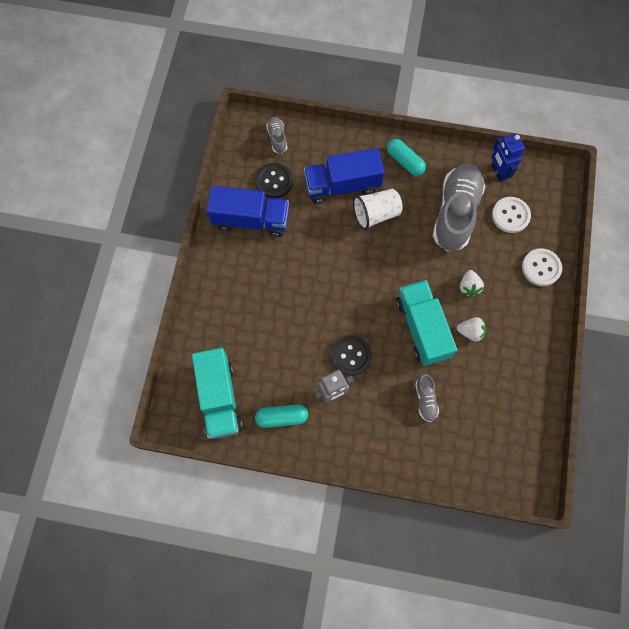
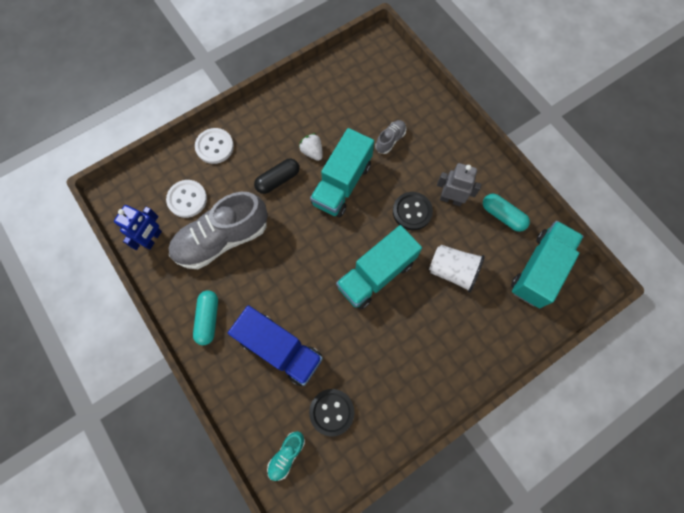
camera: 135 degrees left, 0 degrees up
(251, 220) = (386, 394): blue truck -> none
(277, 138) = (287, 455): grey shoe -> turquoise shoe
(330, 286) = (376, 274): none -> turquoise truck
(376, 214) = (281, 297): white cup -> white cup (452, 271)
(469, 287) = (278, 180): white strawberry -> black capsule

